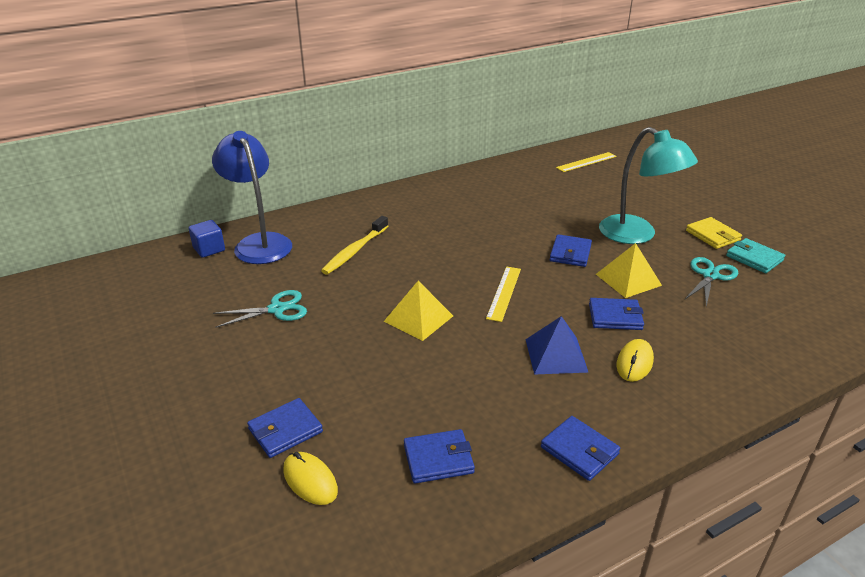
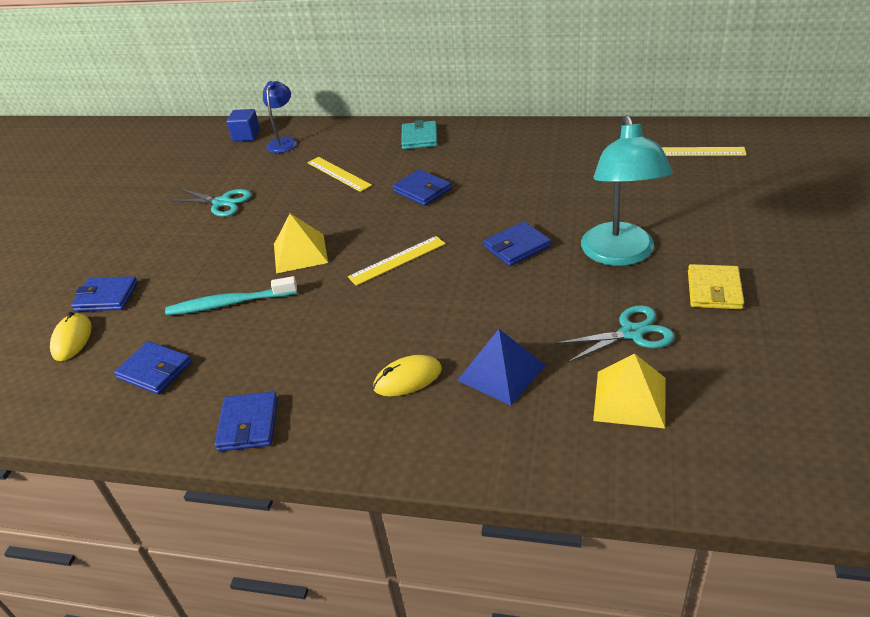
camera: 45 degrees right, 5 degrees up
(259, 243) = (284, 142): blue lamp -> blue lamp, size x0.56
(355, 251) = (338, 174): yellow toothbrush -> yellow ruler
(419, 379) = (229, 303): none -> turquoise toothbrush
(556, 355) = (353, 336): blue pyramid -> blue pyramid (501, 372)
(615, 317) = (460, 328): blue wallet -> blue wallet (422, 190)
(628, 279) = (532, 297): yellow pyramid -> yellow pyramid (630, 399)
(754, 258) = (723, 337): turquoise wallet -> turquoise wallet (419, 138)

